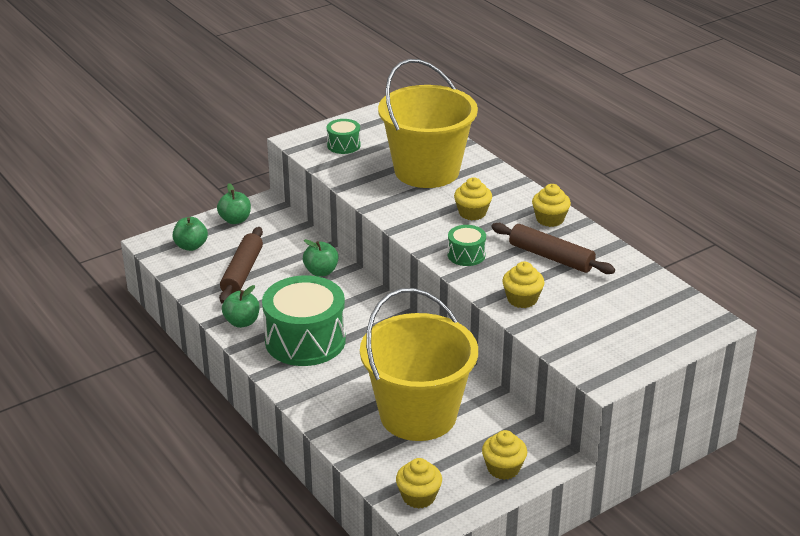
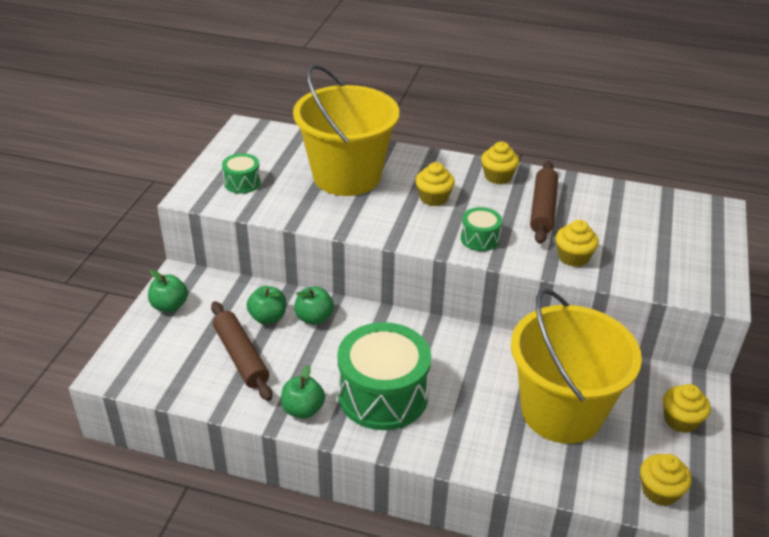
camera: 40 degrees left, 5 degrees up
(191, 246) = (156, 355): green apple -> green apple (268, 317)
(551, 257) = (542, 209): brown rolling pin -> brown rolling pin turned 75 degrees counterclockwise

